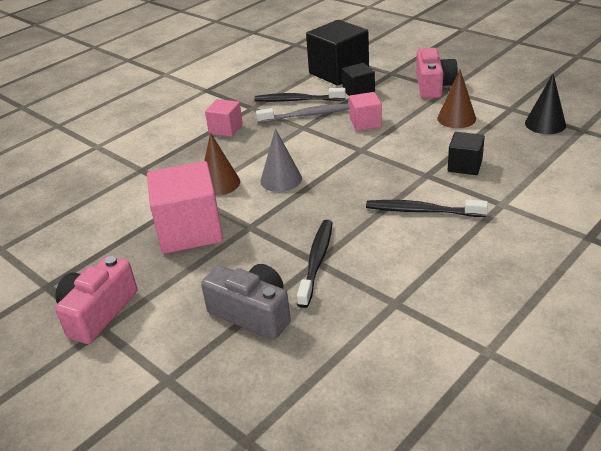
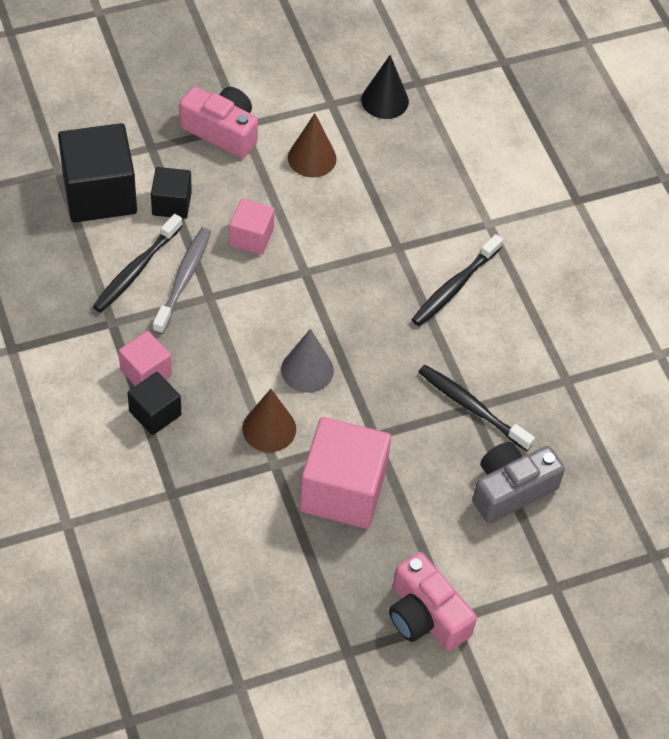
camera: 70 degrees left, 20 degrees up
(465, 166) = (406, 209): black cube -> black cube (155, 413)

